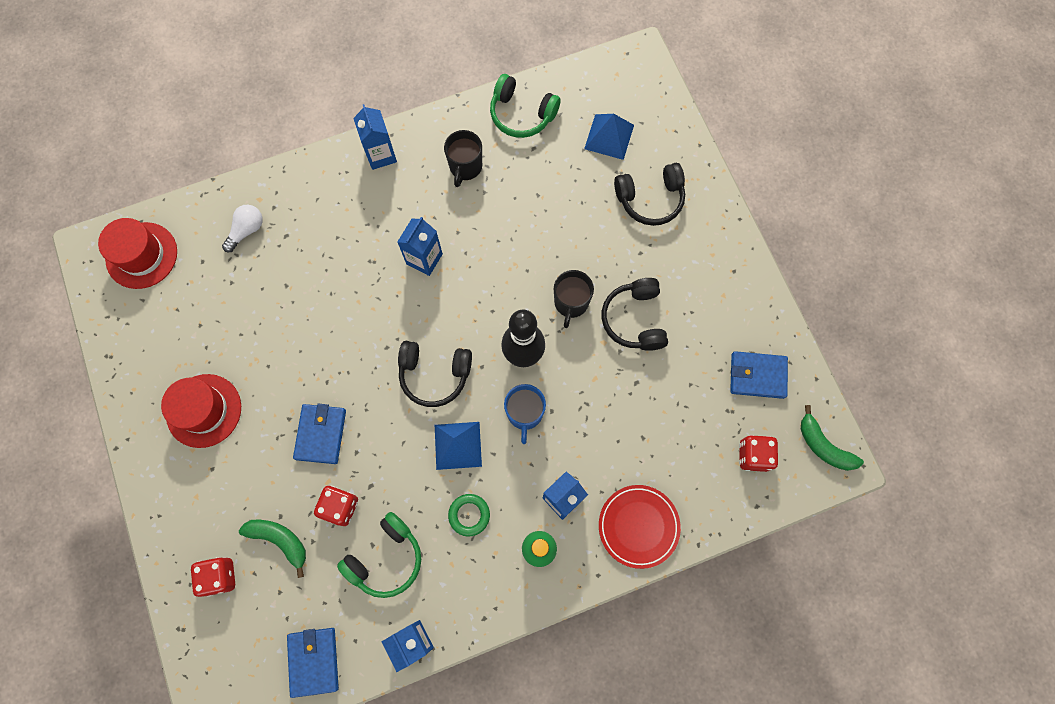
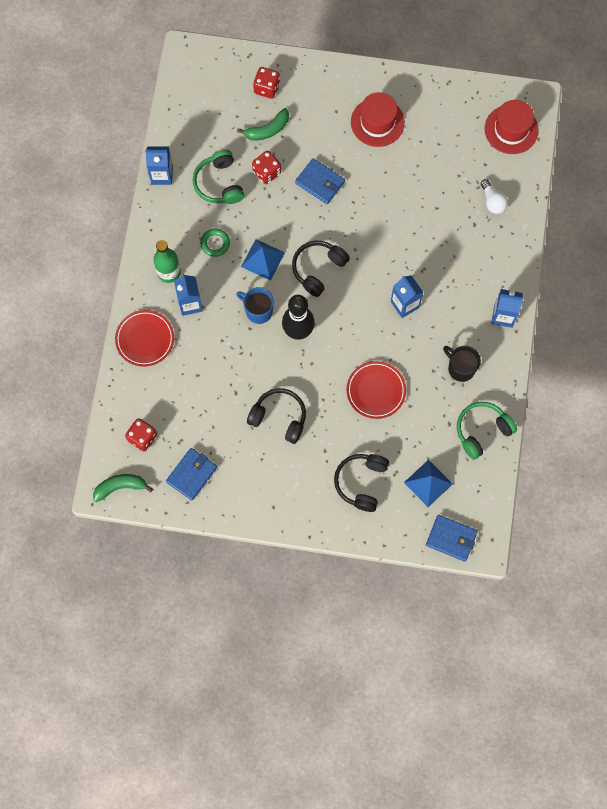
camera: 120 degrees right, 0 degrees up
(313, 661) = (185, 117): blue wallet -> blue wallet (451, 538)
(542, 237) = (376, 391): none -> red plate
(571, 303) = (316, 382): black mug -> none

